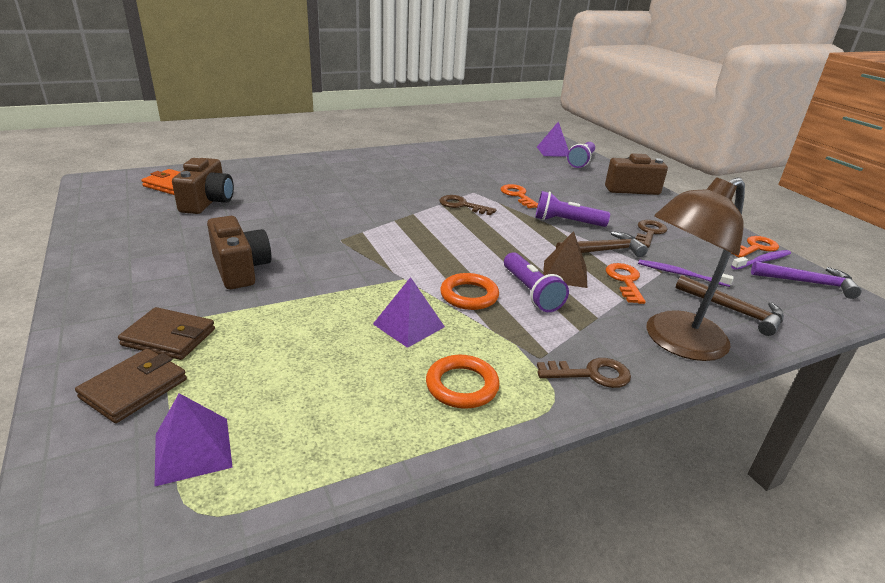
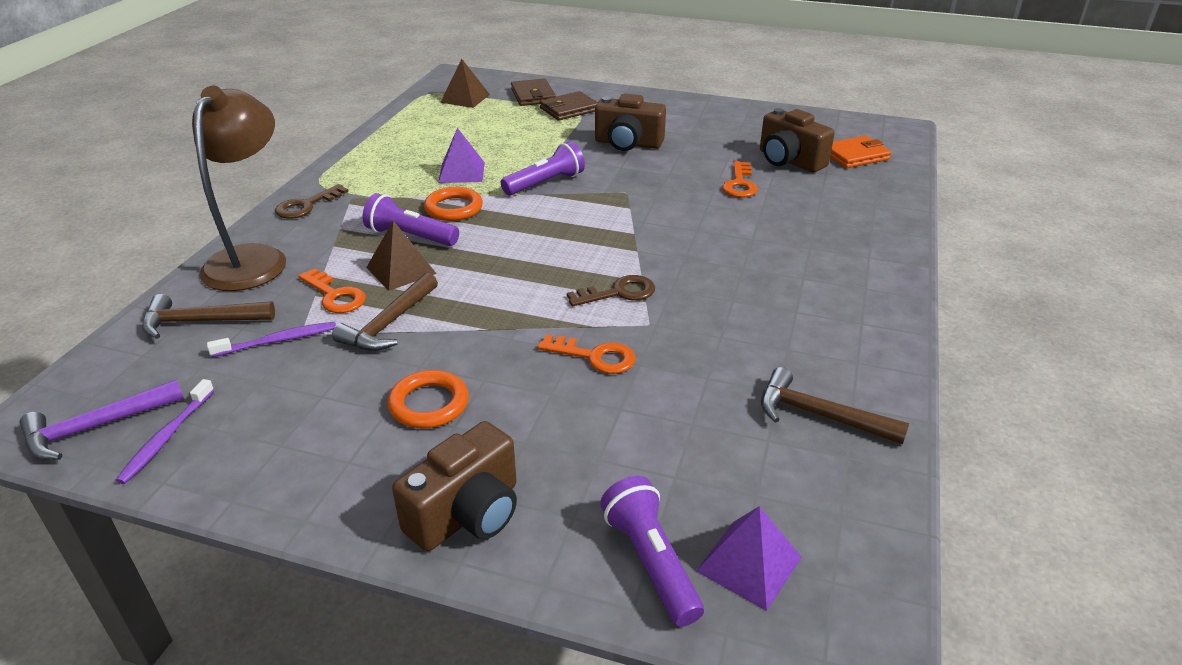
camera: 135 degrees right, 5 degrees up
(192, 450) = (465, 98): purple pyramid -> brown pyramid
(462, 385) = (382, 164): orange ring -> orange ring (429, 404)
(469, 154) = (819, 415): none -> brown hammer
(566, 222) = (475, 345): purple flashlight -> purple flashlight (545, 183)
(649, 233) = (355, 396): brown key -> none
(755, 248) = (178, 467): orange key -> orange key (739, 184)

